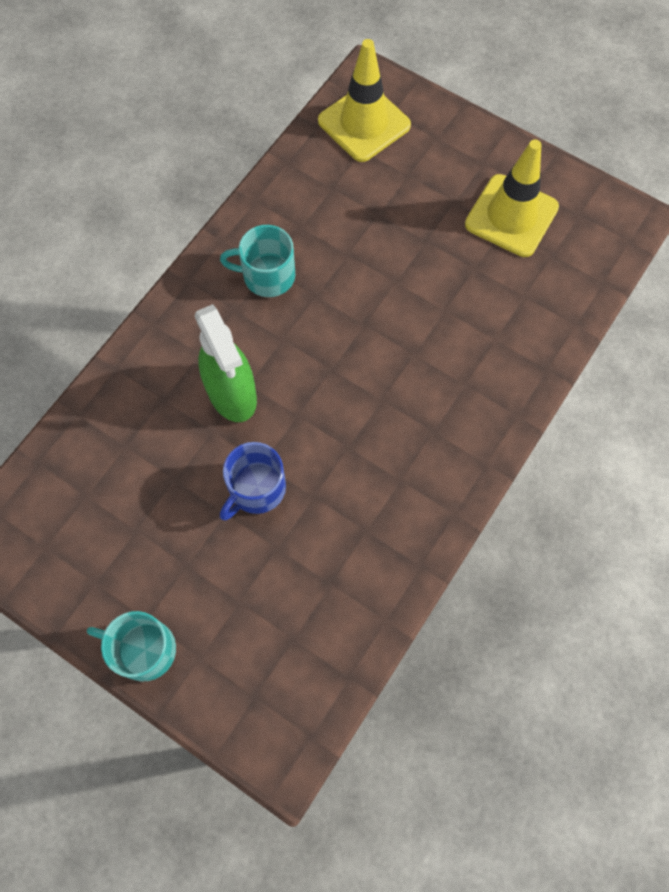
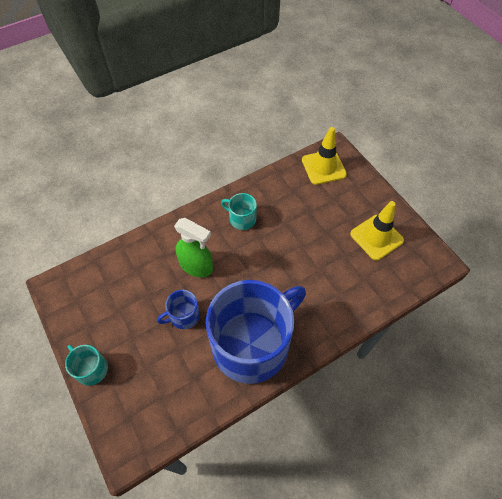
camera: 25 degrees right, 10 degrees down
(232, 394) = (196, 266): green spray bottle -> green spray bottle turned 60 degrees counterclockwise
(396, 484) = (252, 344): none -> blue mug

